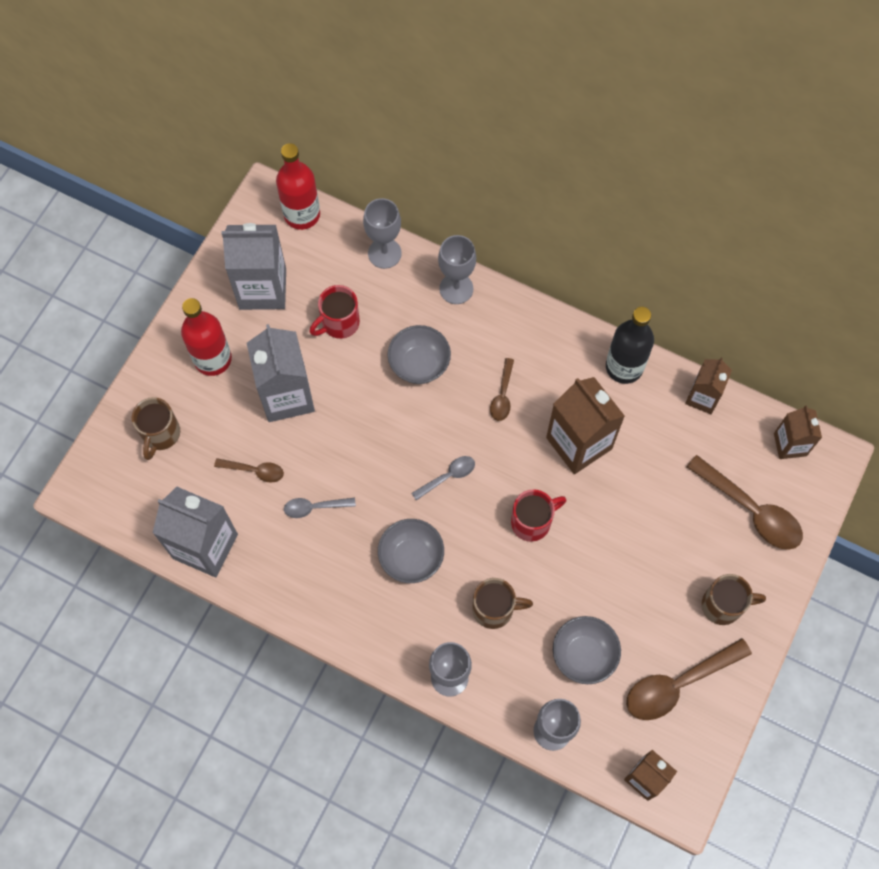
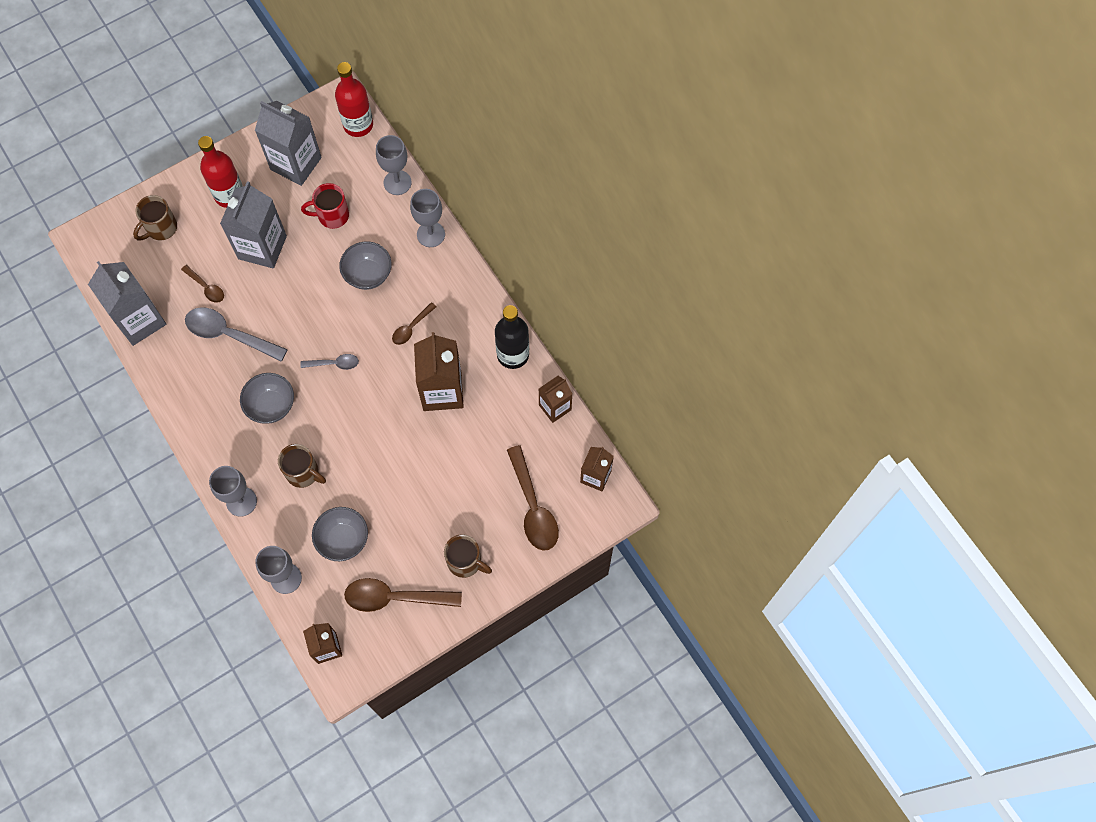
camera: 30 degrees right, 0 degrees up
(314, 507) = (229, 334): grey spoon -> grey spoon, size x1.87
(532, 522) = (371, 428): red mug -> none

